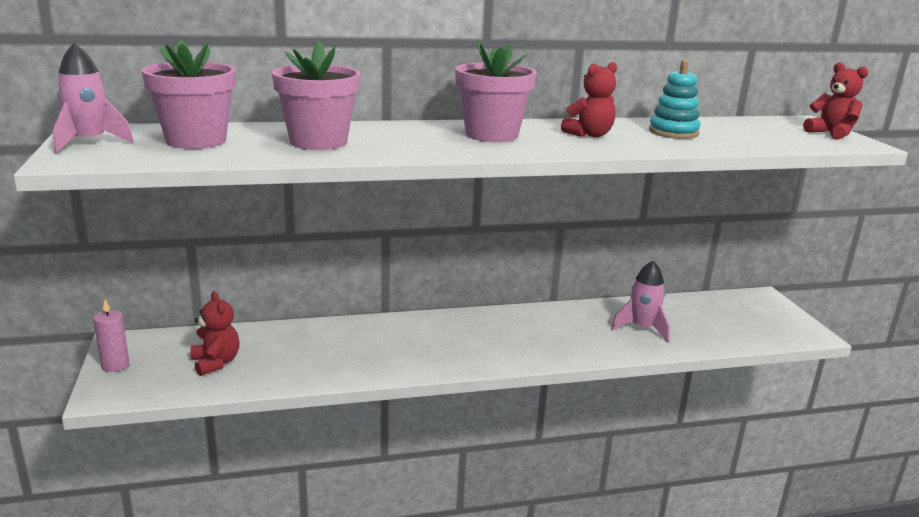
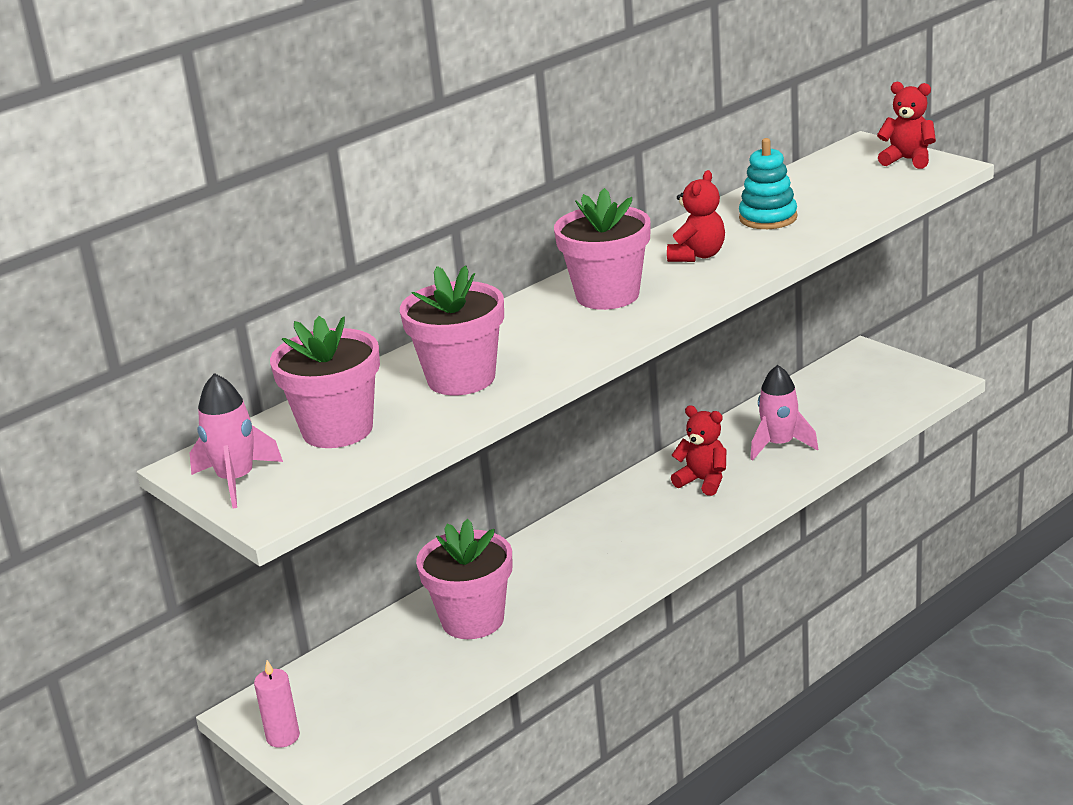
camera: 25 degrees left, 5 degrees up
(216, 363) = (390, 682): red teddy bear -> red teddy bear (703, 481)
(313, 348) = (472, 620): none -> pink flower pot

